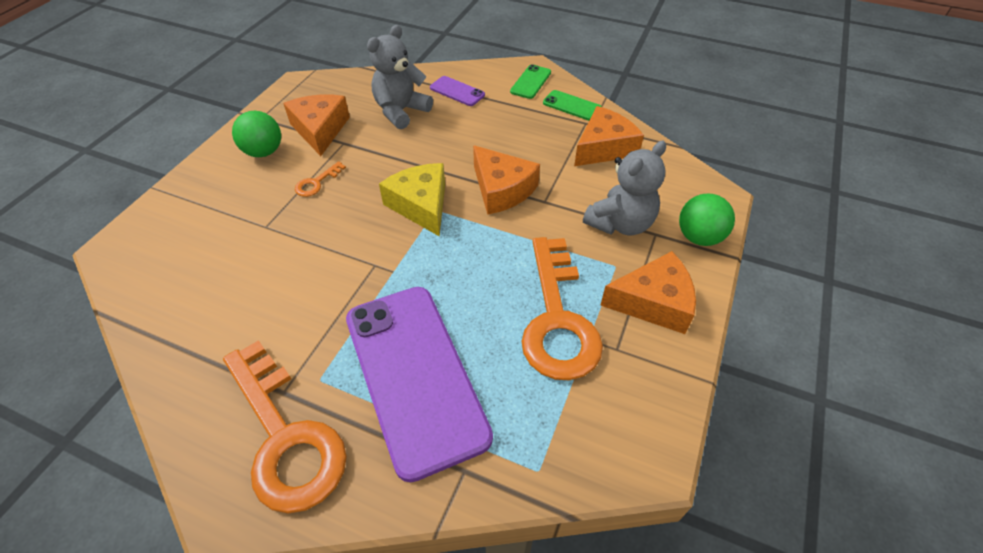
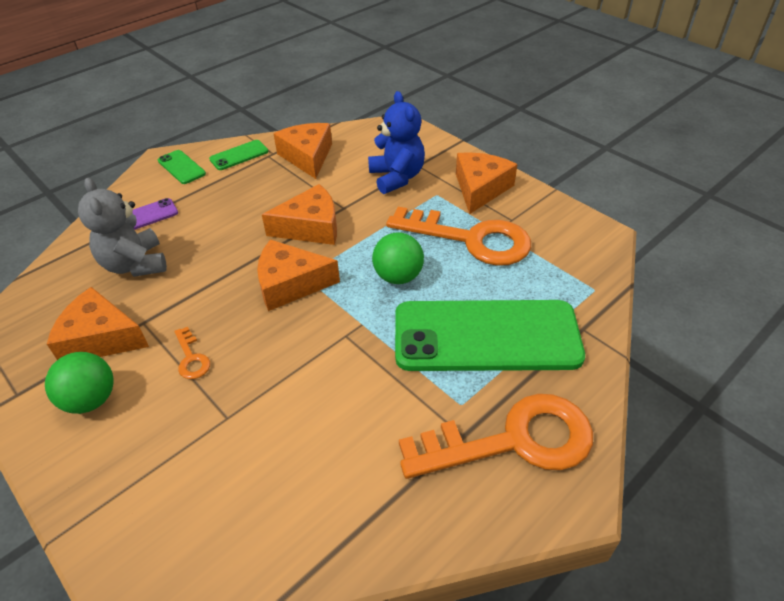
camera: 65 degrees left, 5 degrees down
(414, 375) = (486, 336): purple phone -> green phone
(421, 205) = (290, 284): yellow cheese -> orange cheese
(620, 223) = (397, 177): grey teddy bear -> blue teddy bear
(699, 237) = (434, 148): green ball -> green ball (398, 276)

